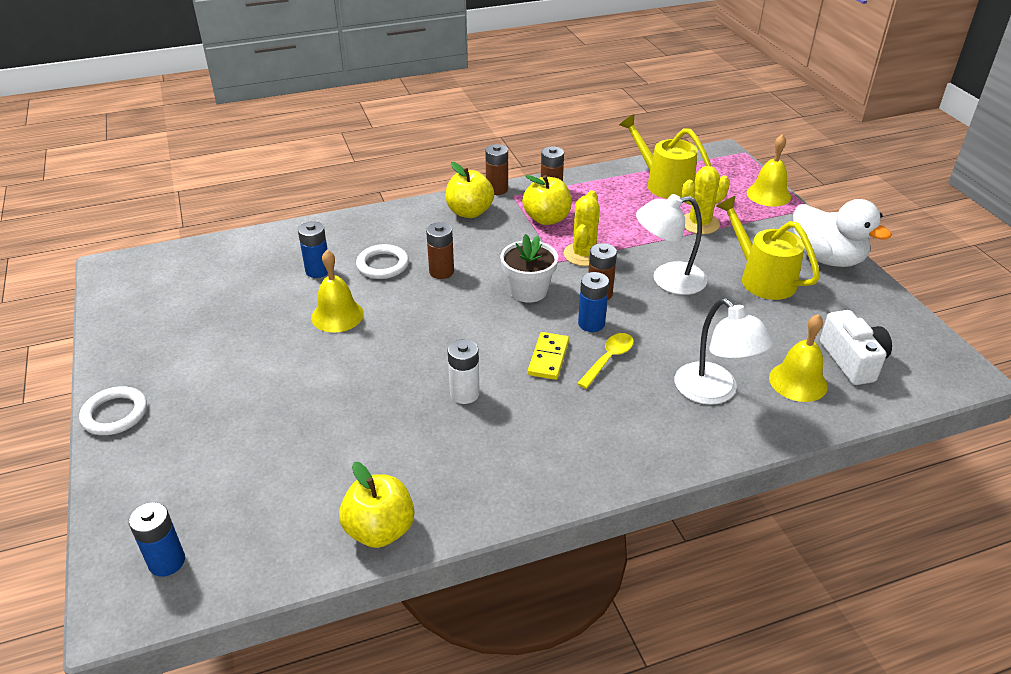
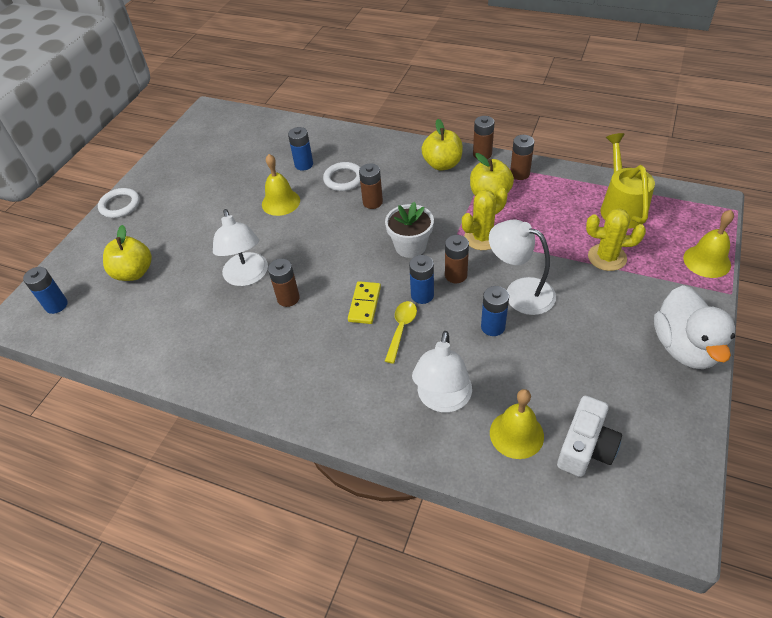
camera: 45 degrees right, 10 degrees up
(380, 530) = (153, 355): yellow apple -> yellow apple (134, 272)
(392, 399) = (247, 277): none -> white lamp
(464, 394) = (288, 298): white battery -> brown battery
(548, 358) = (365, 304): yellow domino -> yellow domino turned 45 degrees counterclockwise
(608, 359) = (401, 329): yellow spoon -> yellow spoon turned 60 degrees counterclockwise
(681, 316) = (493, 327): none -> blue battery
(761, 278) = (600, 332): yellow watering can -> none

